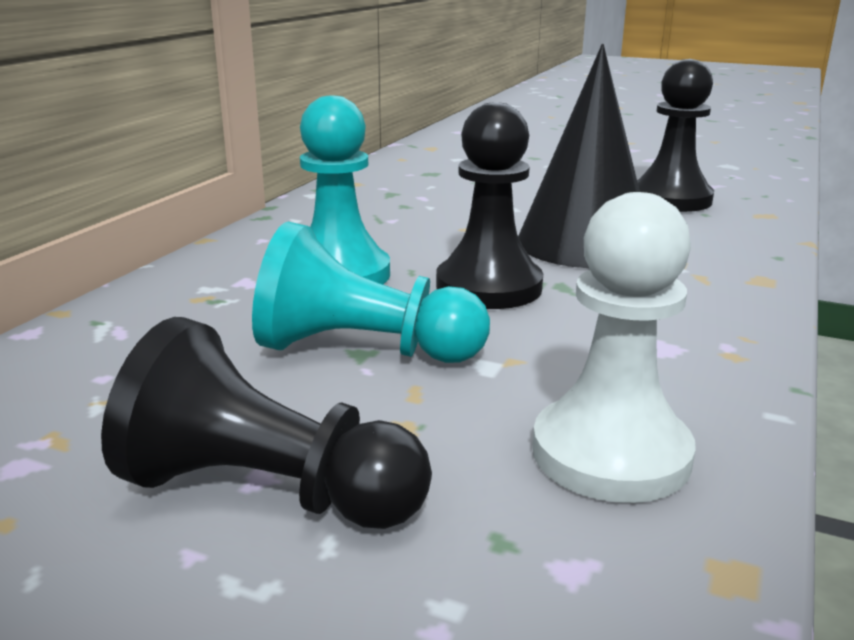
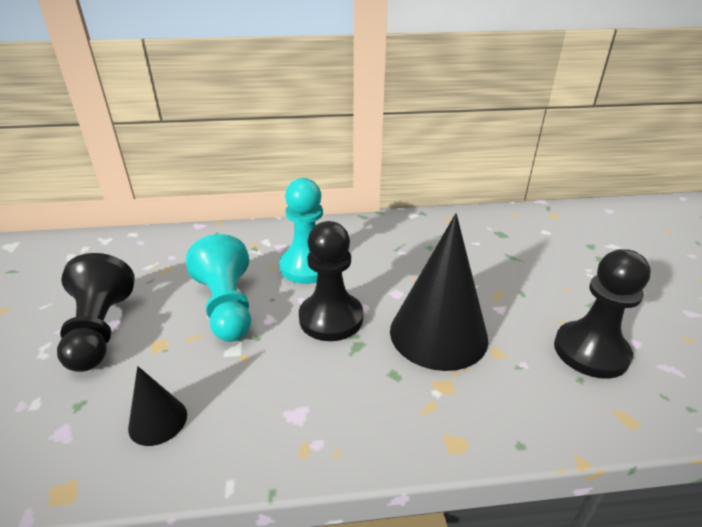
camera: 60 degrees right, 10 degrees up
(610, 454) = (158, 421): white pawn -> black cone

